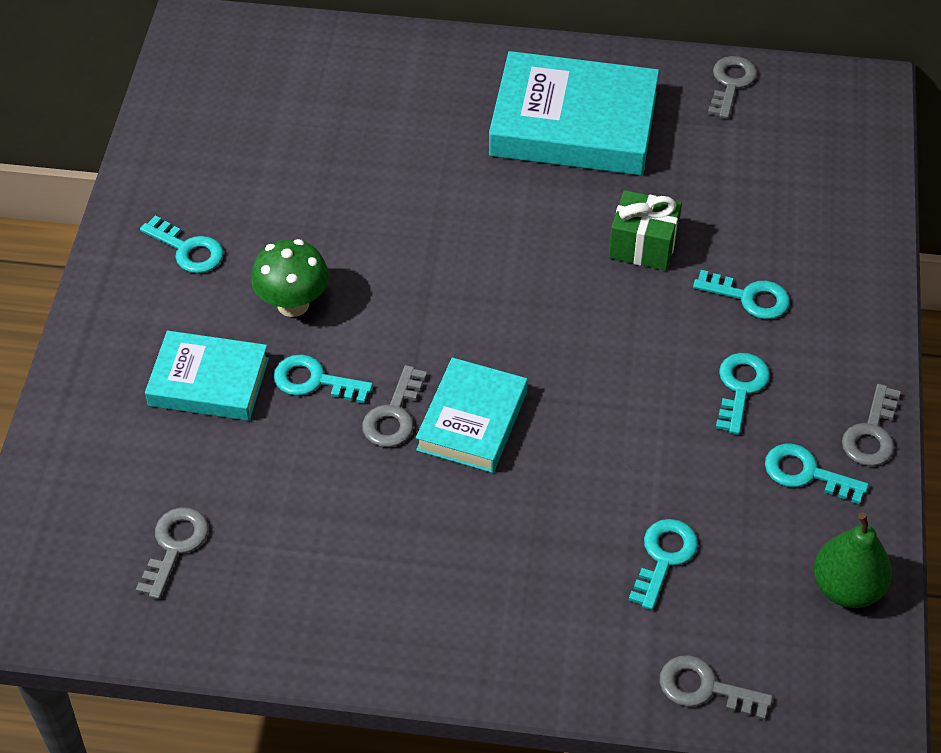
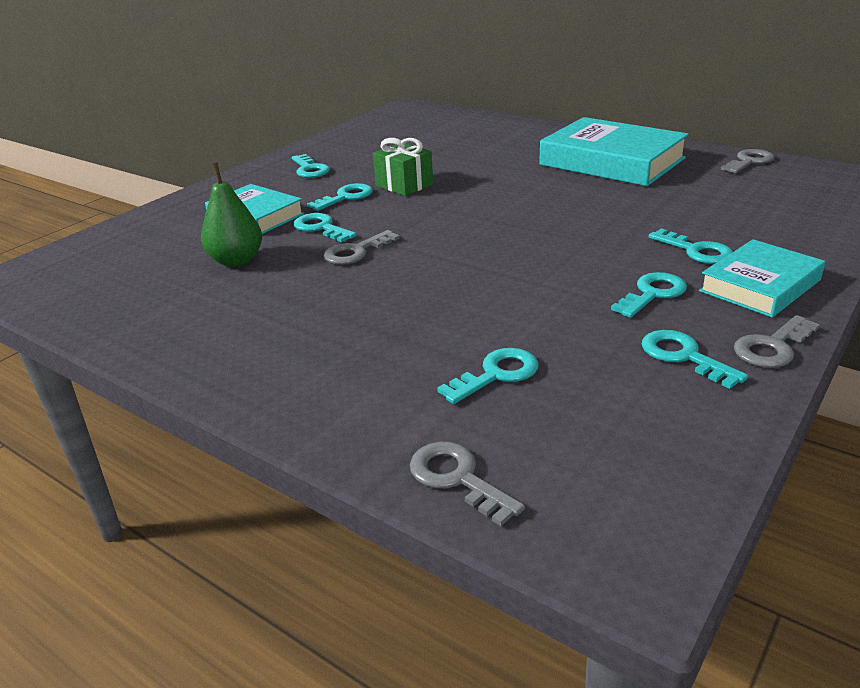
camera: 30 degrees right, 20 degrees down
(175, 546) = (140, 276): grey key -> none
(293, 304) = (346, 197): green mushroom -> turquoise key
(472, 421) = (409, 265): turquoise book -> turquoise book (760, 285)
(643, 246) = (622, 214): green gift -> green gift (404, 185)
(847, 588) = (677, 447): green pear -> green pear (236, 261)

